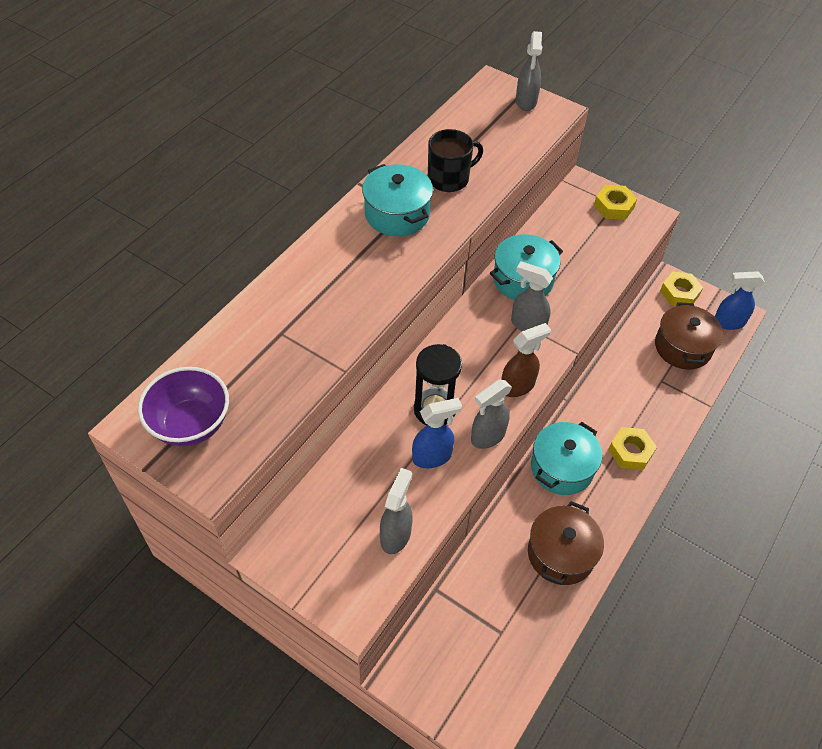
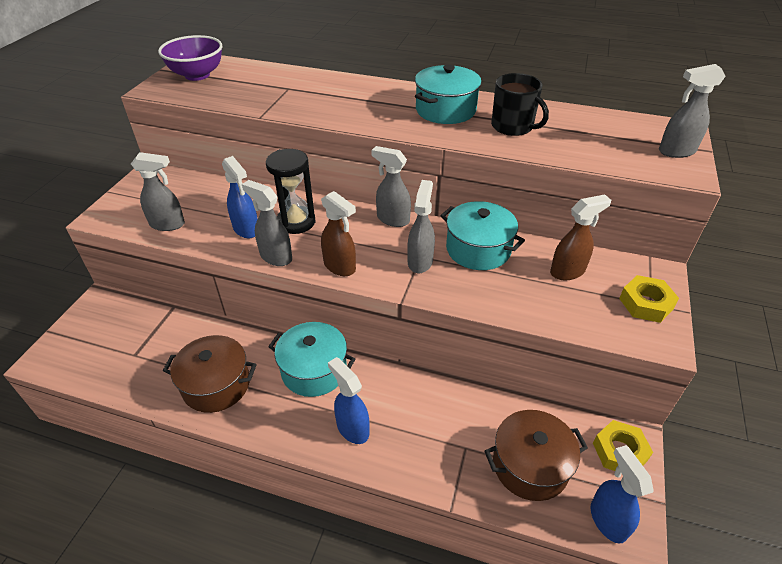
camera: 75 degrees right, 10 degrees down
(458, 328) = (392, 219): none -> grey spray bottle
(567, 234) = (568, 271): none -> brown spray bottle
(630, 451) = (352, 428): yellow nut -> blue spray bottle

